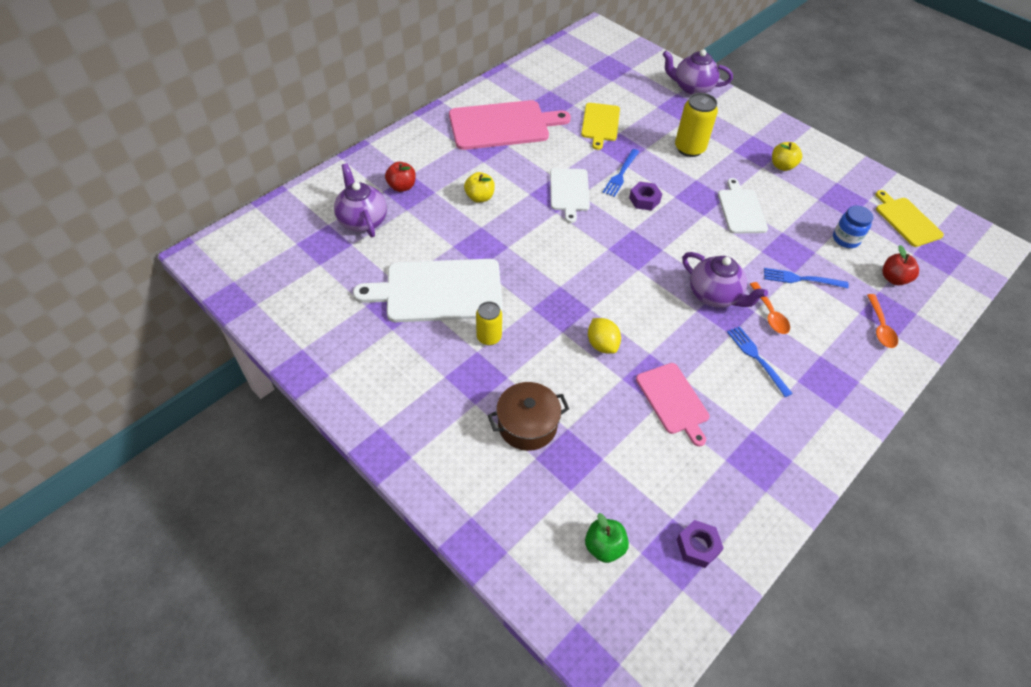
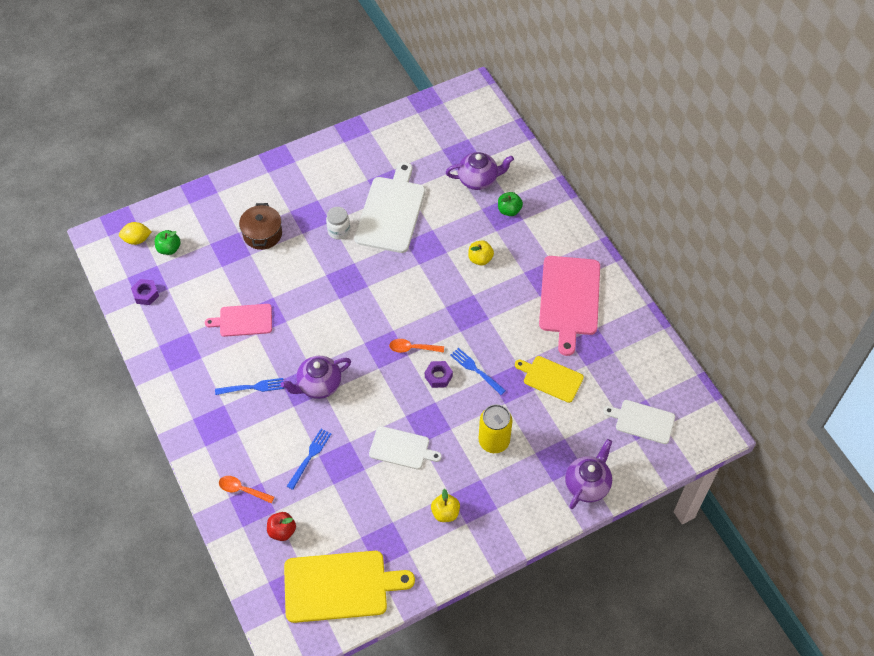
camera: 110 degrees right, 5 degrees up
(402, 187) = (509, 210): red apple -> green apple
(489, 337) = (339, 231): yellow can -> white jar
(569, 192) = (466, 324): white cutting board -> white cutting board (642, 421)
(602, 344) = (305, 295): yellow lemon -> yellow lemon (137, 239)
(770, 314) = (286, 415): orange spoon -> orange spoon (412, 348)
(846, 239) = (338, 517): blue jar -> none
(906, 220) = (340, 586): yellow cutting board -> yellow cutting board, size x1.72

